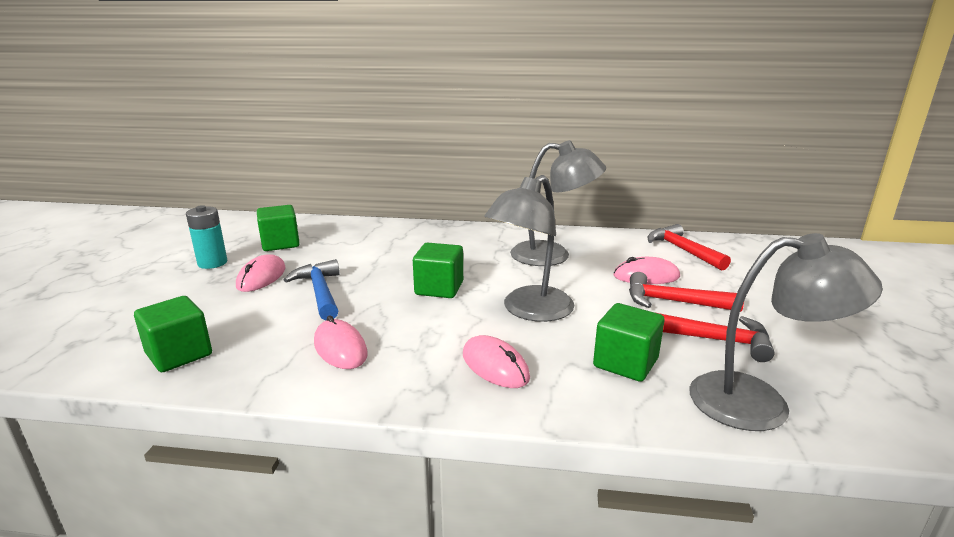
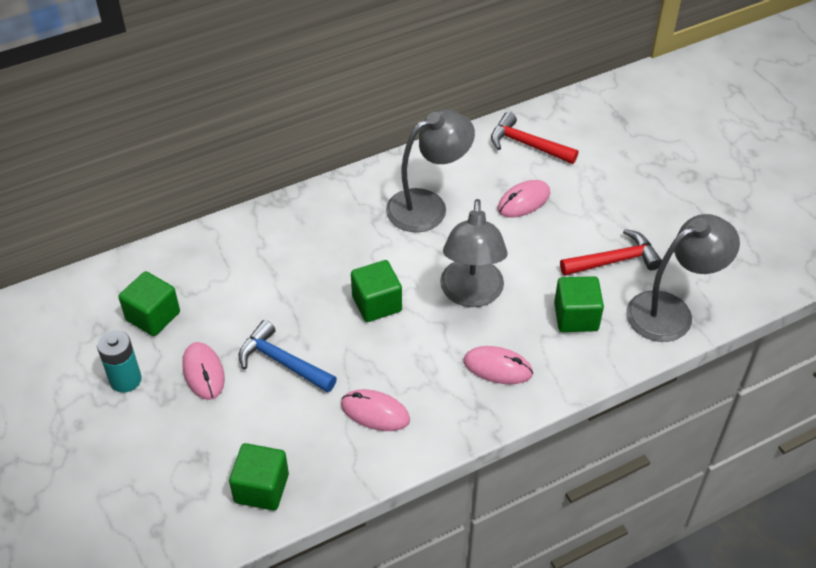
camera: 35 degrees left, 25 degrees up
(673, 302) = (564, 227): red hammer -> none

